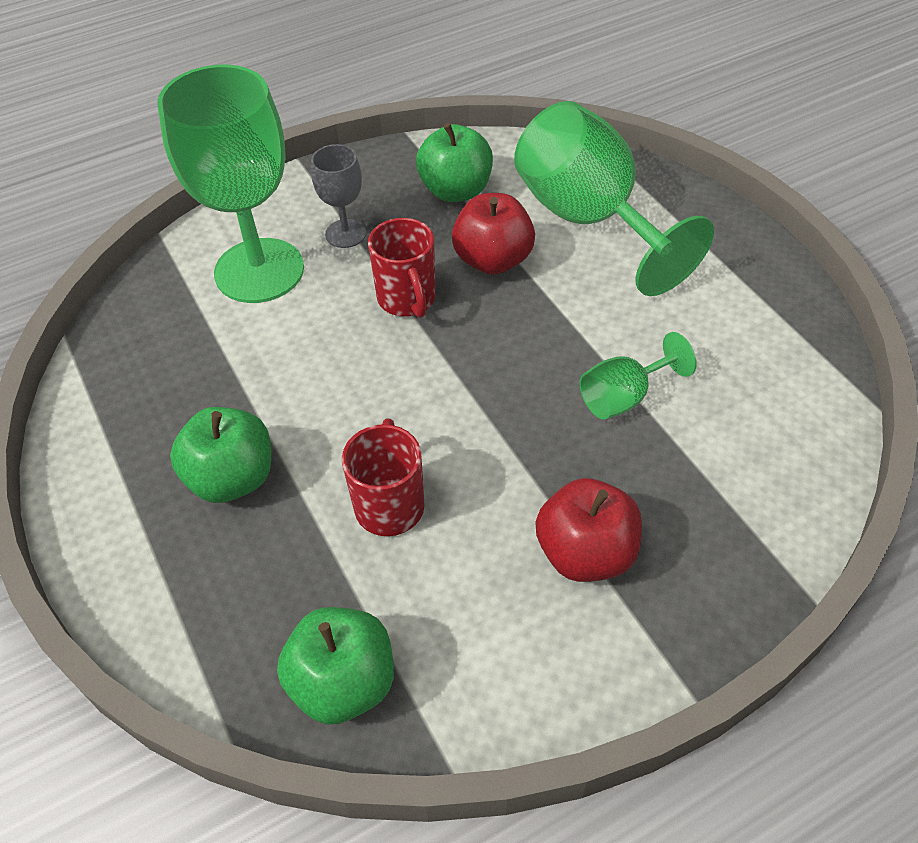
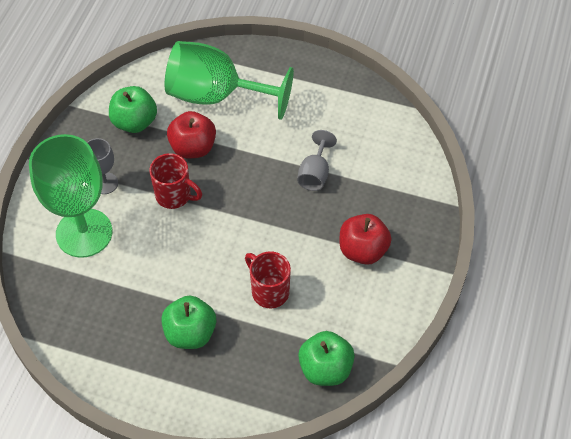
camera: 45 degrees left, 5 degrees up
(623, 397) = (315, 174): green goblet -> grey goblet

